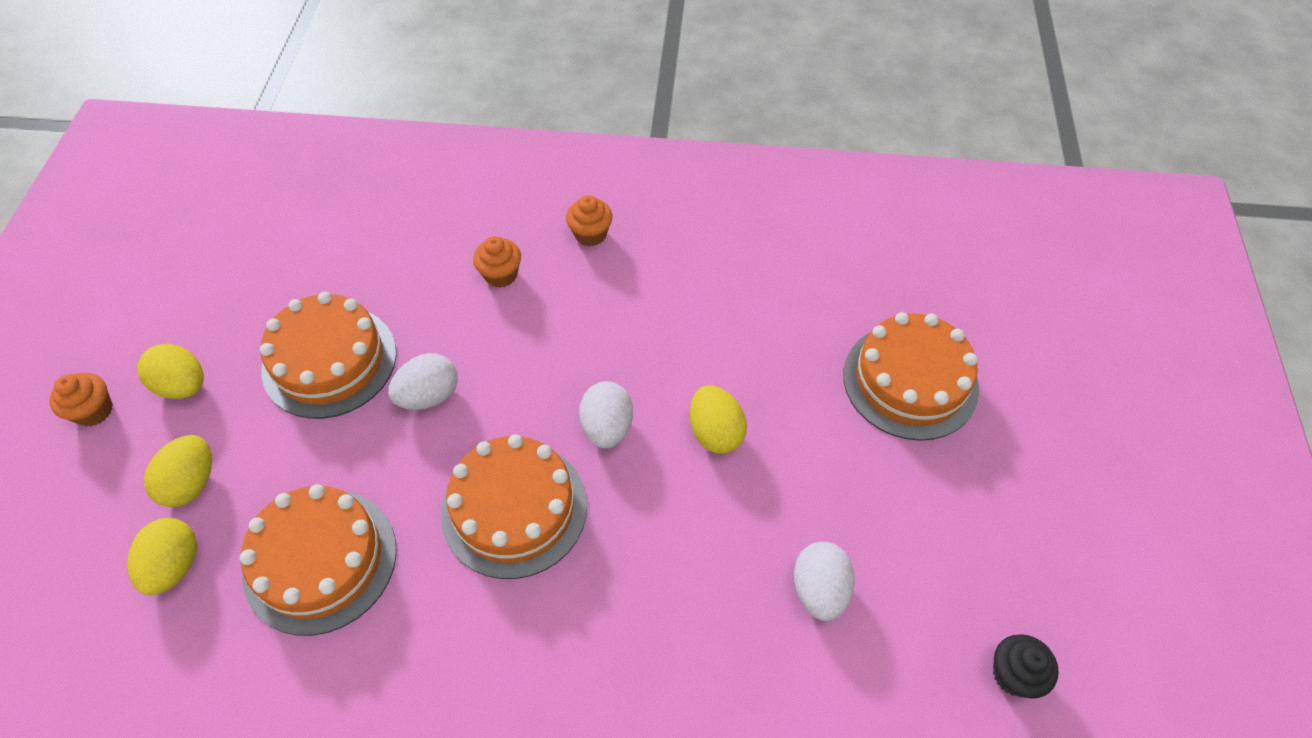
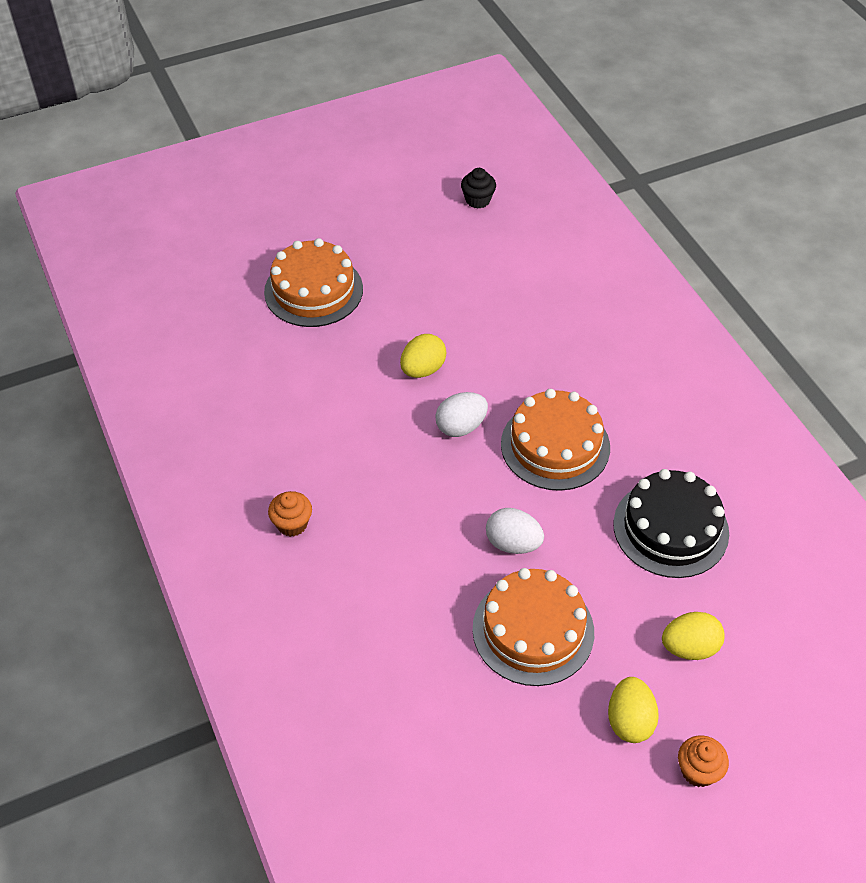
camera: 120 degrees left, 5 degrees down
(175, 566) = (743, 610): yellow egg -> none
(320, 560) = (670, 528): orange cake -> black cake
(501, 274) = (373, 563): orange cupcake -> none
(819, 590) = (491, 284): white egg -> none

